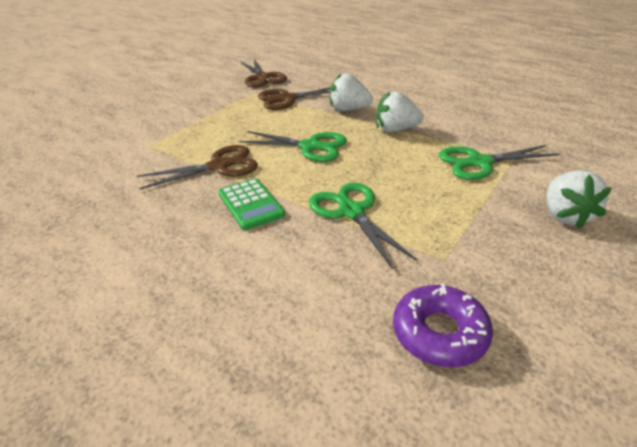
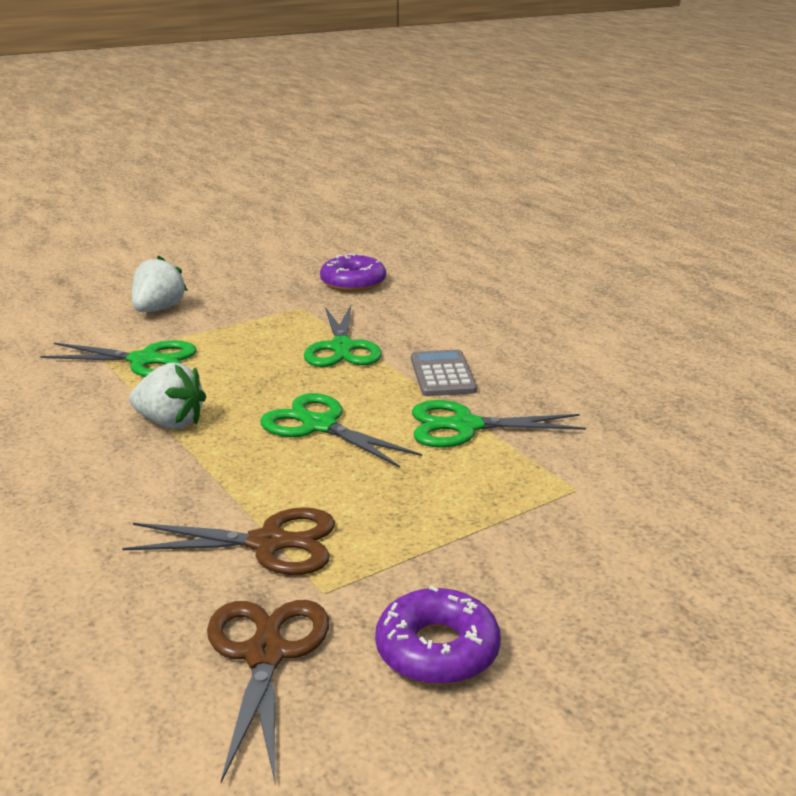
camera: 160 degrees left, 10 degrees down
(206, 88) = (437, 650): none -> purple donut
(219, 166) = (465, 426): brown scissors -> green scissors
(251, 204) = (442, 374): green calculator -> grey calculator
(348, 110) = (188, 480): white strawberry -> none

